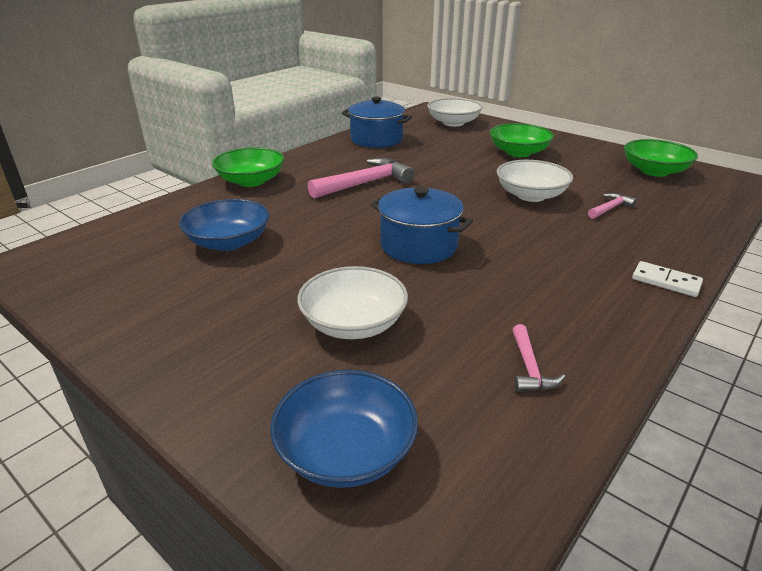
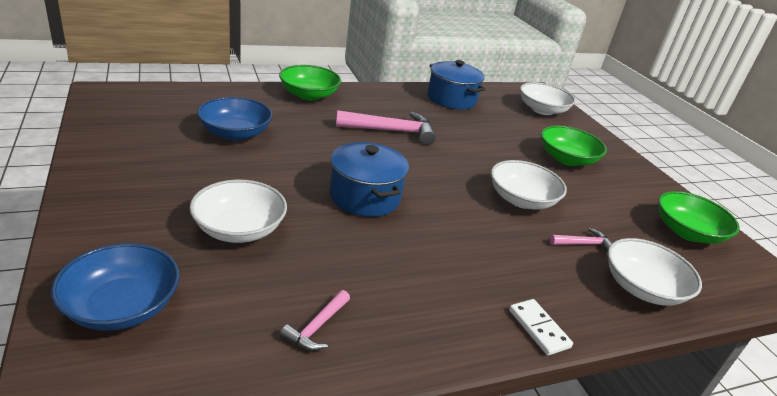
camera: 25 degrees right, 0 degrees up
(681, 221) = (642, 288): none -> white bowl

